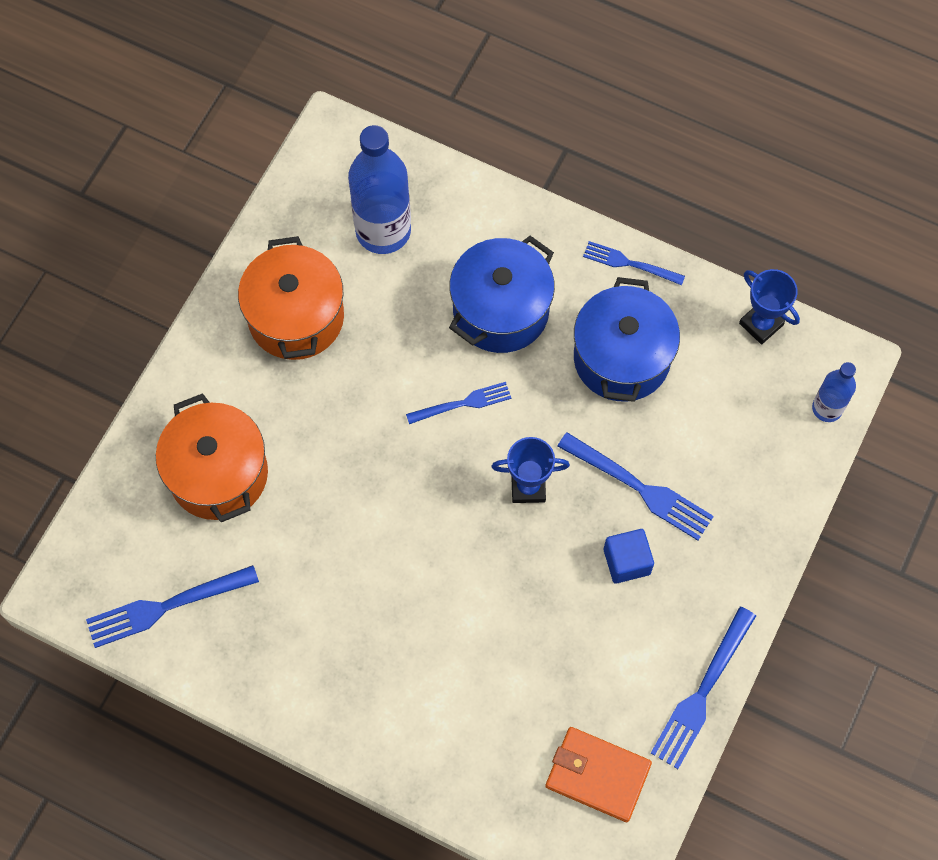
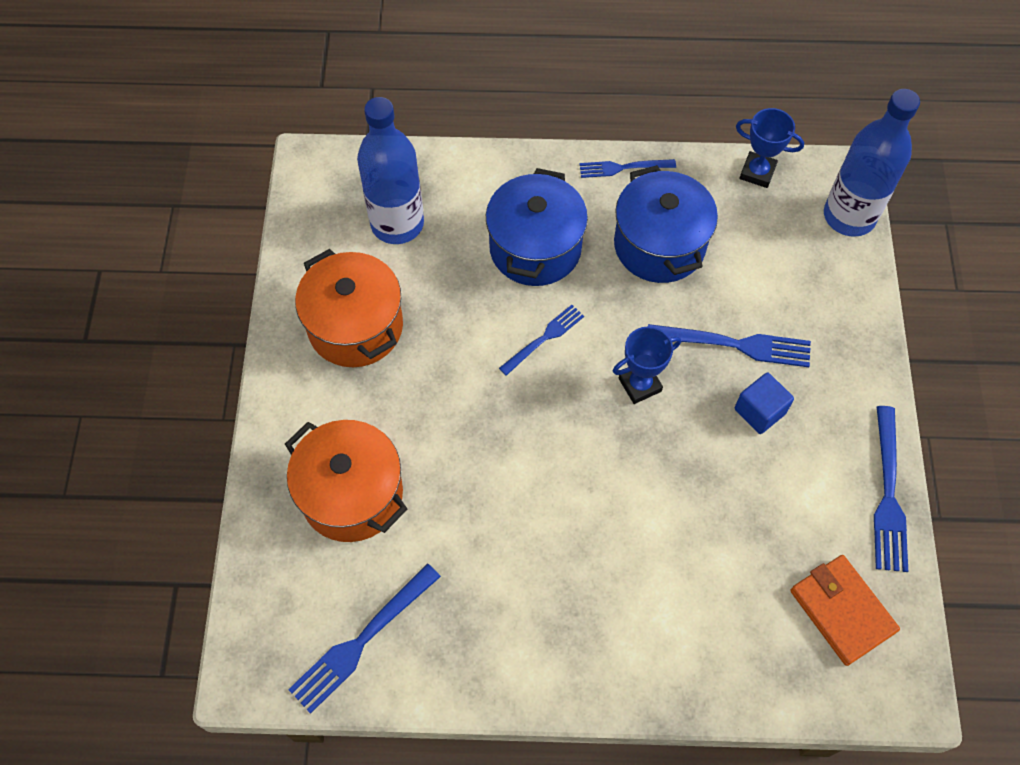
camera: 25 degrees left, 5 degrees down
(597, 775) = (842, 610): orange wallet -> orange wallet turned 60 degrees clockwise
(827, 408) = (849, 216): blue bottle -> blue bottle, size x1.86

